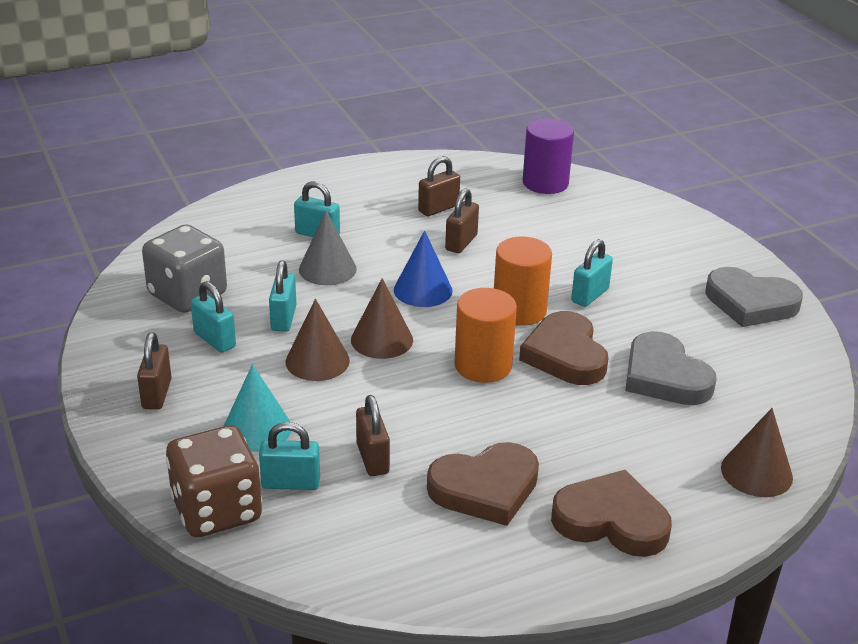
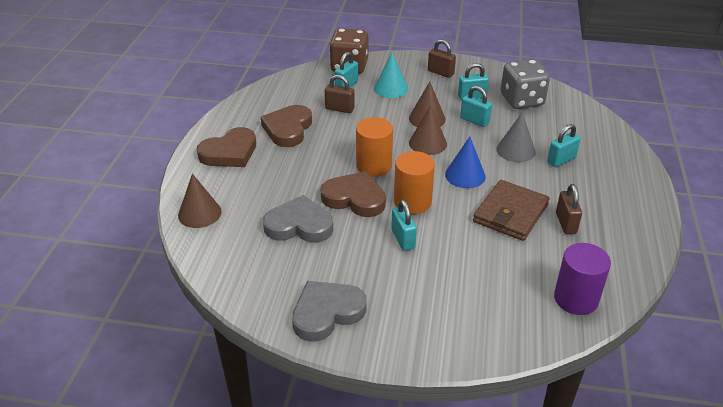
camera: 125 degrees right, 5 degrees up
(461, 242) = (510, 213): brown padlock -> brown wallet

